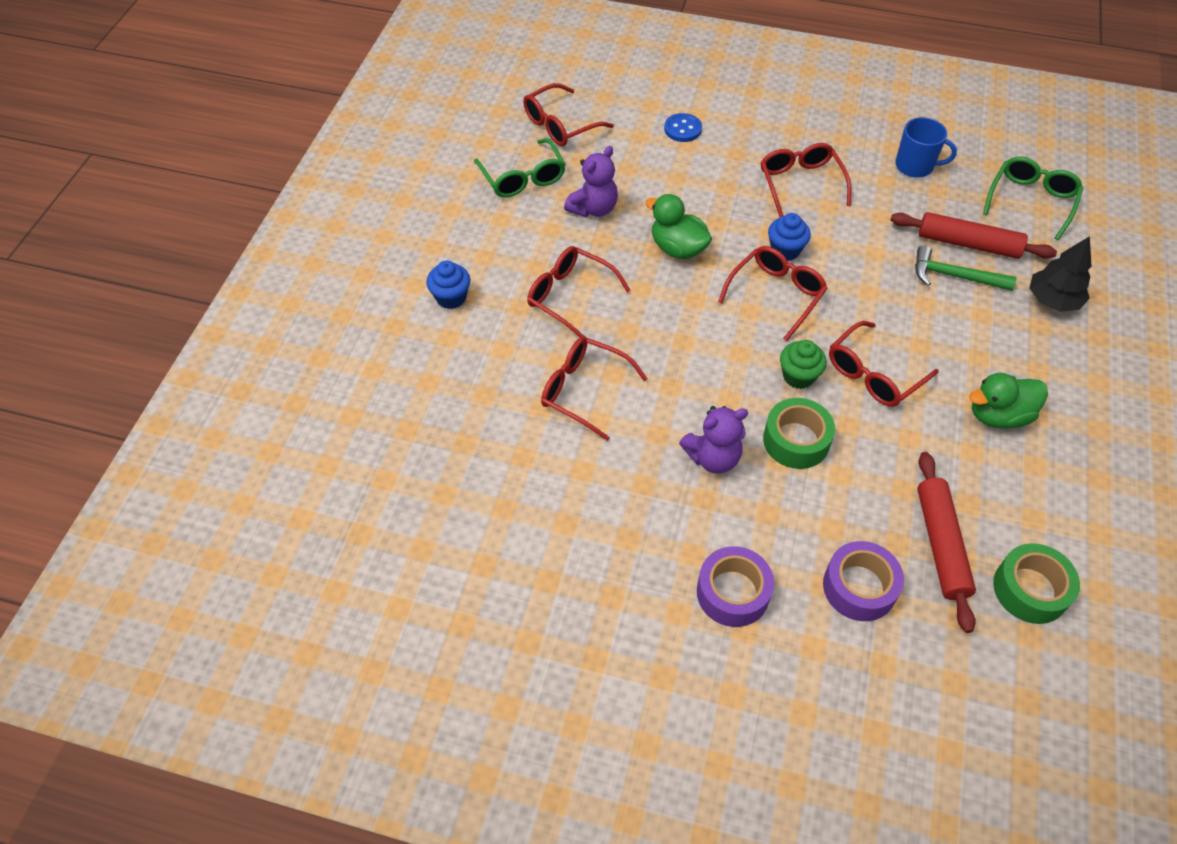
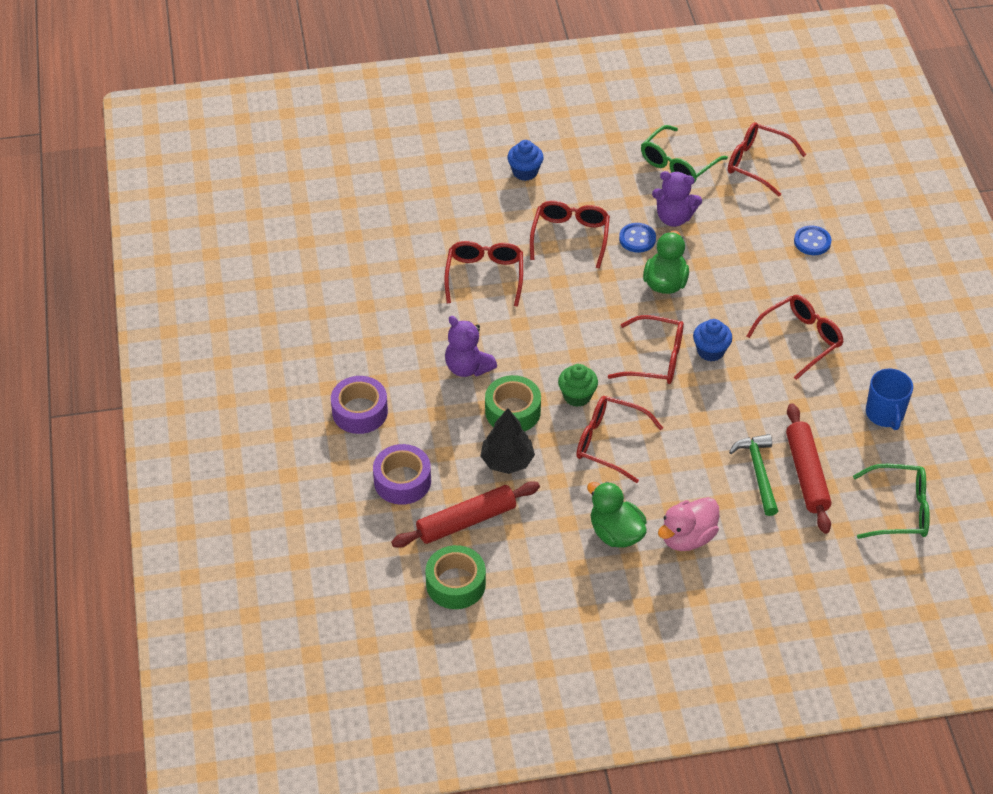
camera: 65 degrees right, 5 degrees down
(605, 246) = (637, 239): none -> blue button
(1021, 360) = (687, 537): none -> pink duck
(1053, 300) = (776, 548): black tree -> black tree (507, 461)

